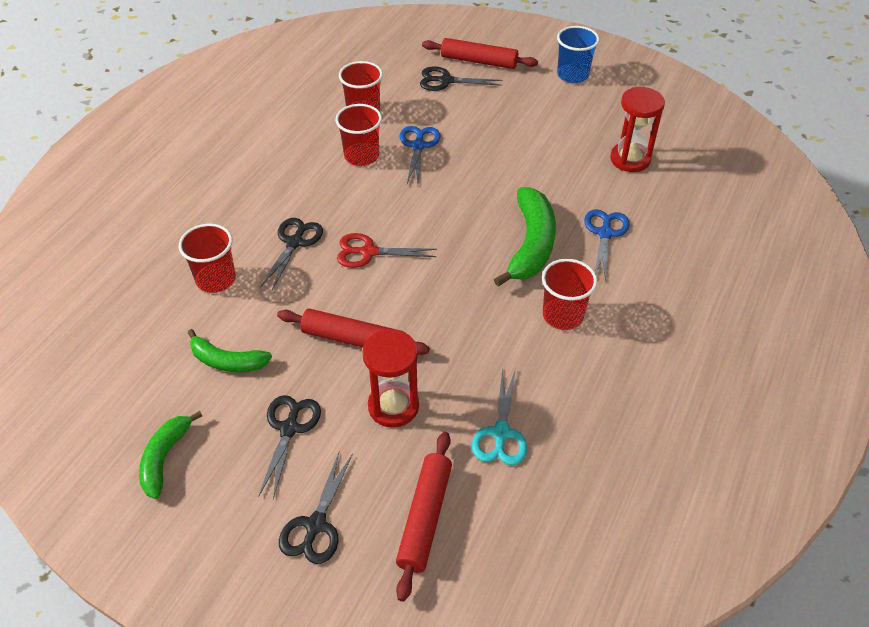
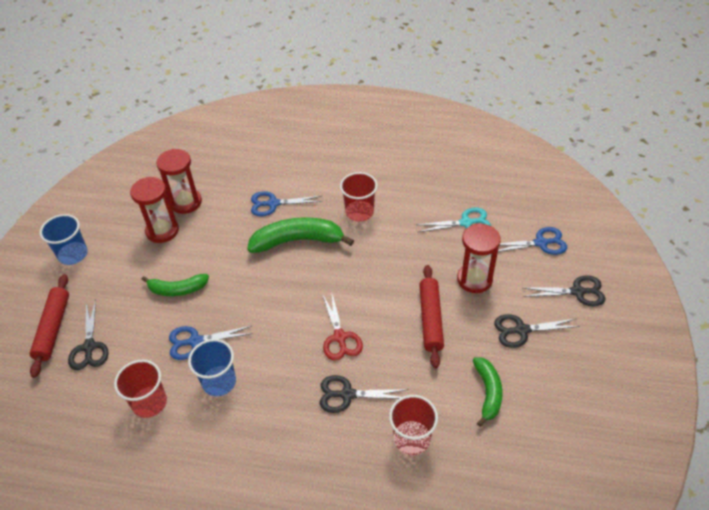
camera: 105 degrees left, 0 degrees up
(165, 458) = (585, 396): green banana -> green banana (177, 289)
(361, 156) = (219, 382): red cup -> blue cup
(425, 517) = (541, 243): red rolling pin -> blue scissors
(587, 137) = (162, 231): none -> red hourglass

